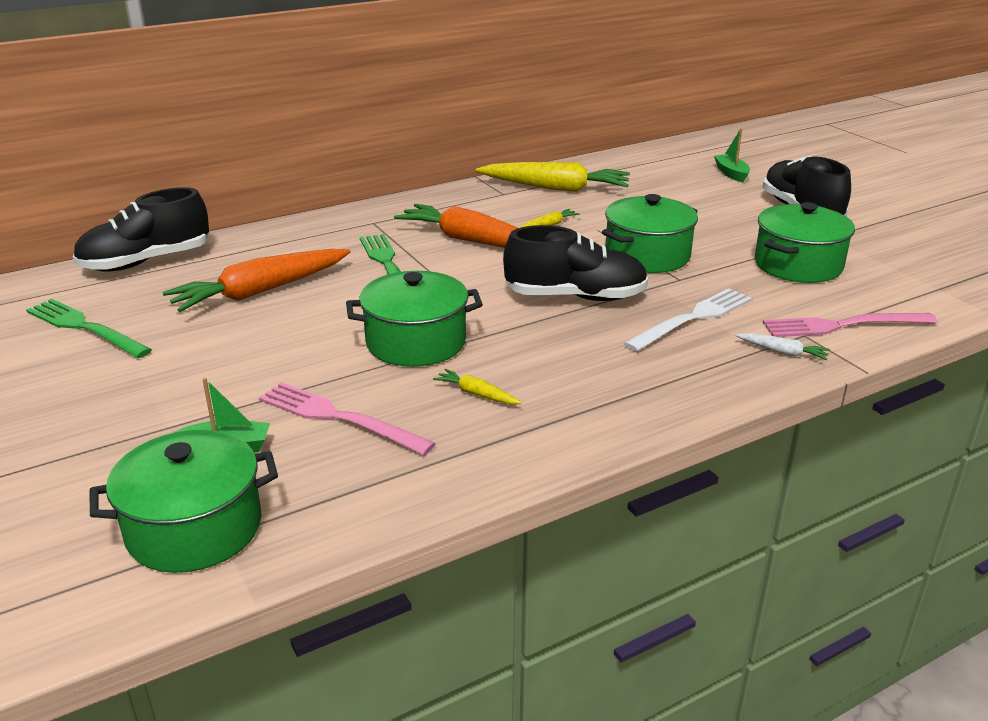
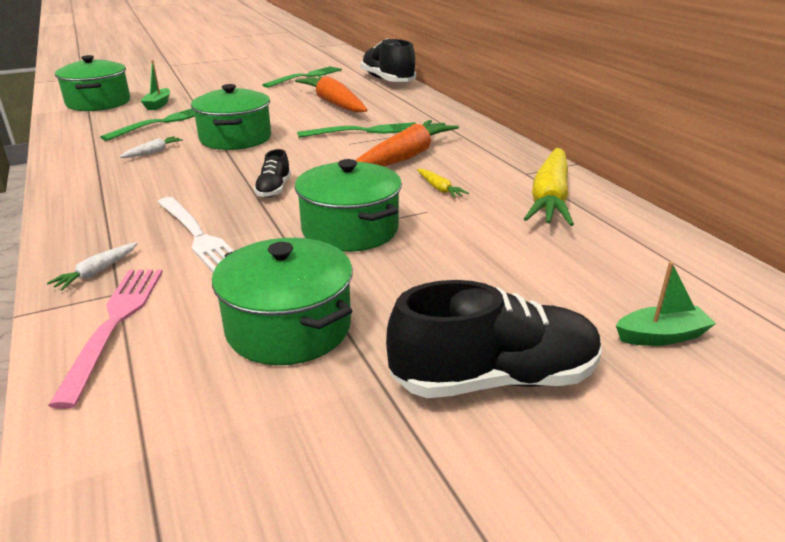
camera: 95 degrees right, 0 degrees up
(338, 418) = (162, 122): pink fork -> green fork
(477, 394) = (153, 152): yellow carrot -> white carrot
(575, 297) = (274, 189): black shoe -> black shoe, size x0.50

